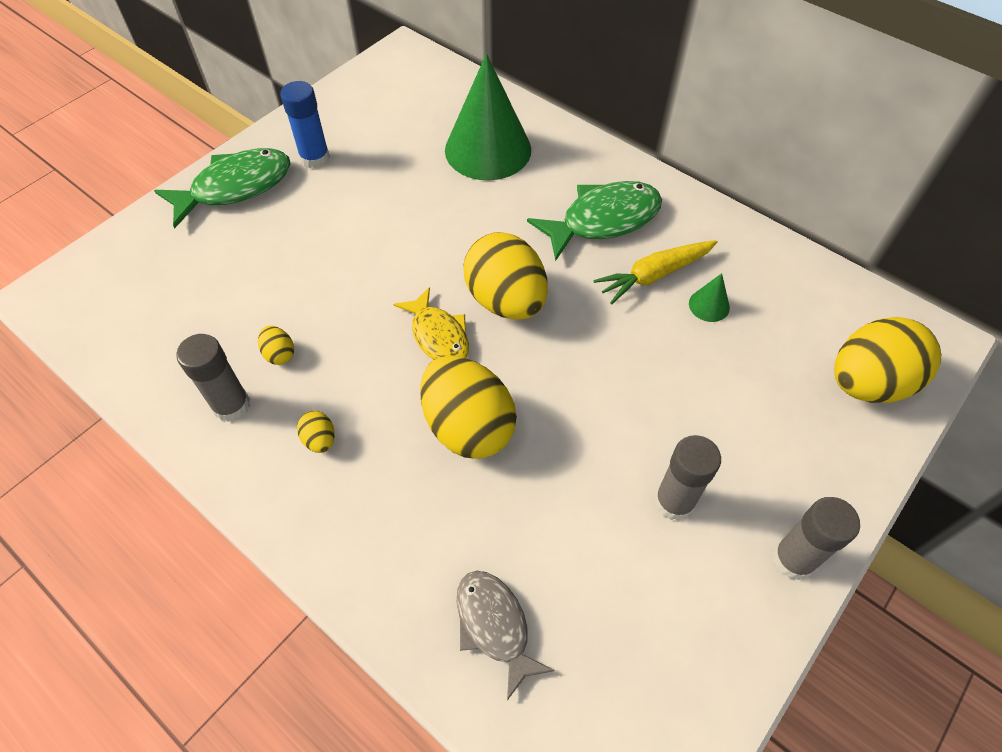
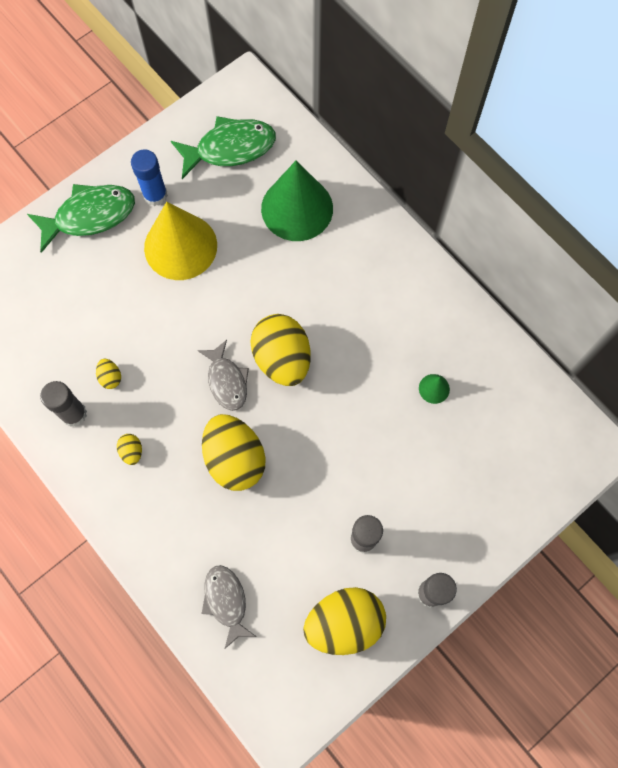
camera: 10 degrees right, 15 degrees up
(353, 202) = (180, 246): none -> yellow cone
(438, 335) = (227, 381): yellow fish -> grey fish
(603, 220) = (374, 296): green fish -> green fish (230, 148)
(654, 275) = (400, 354): yellow carrot -> none
(867, 383) = (530, 474): yellow egg -> yellow egg (344, 623)

